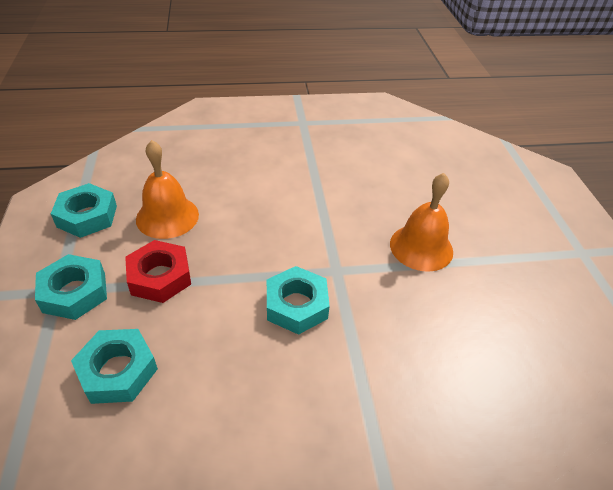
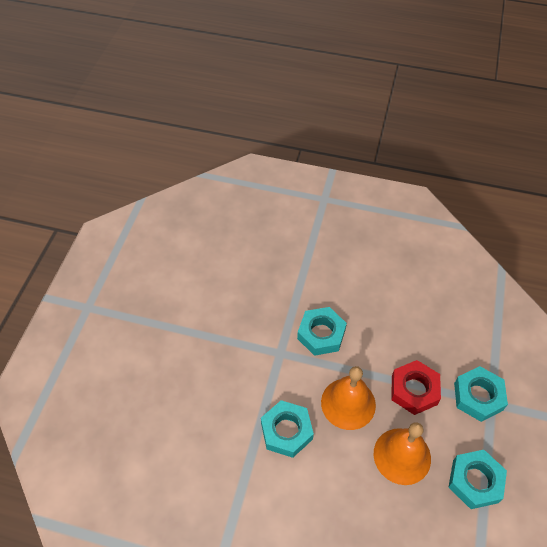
camera: 155 degrees left, 10 degrees up
(118, 371) = (445, 327): turquoise nut -> turquoise nut (286, 431)
(421, 247) = (204, 351): orange bell -> orange bell (348, 403)

